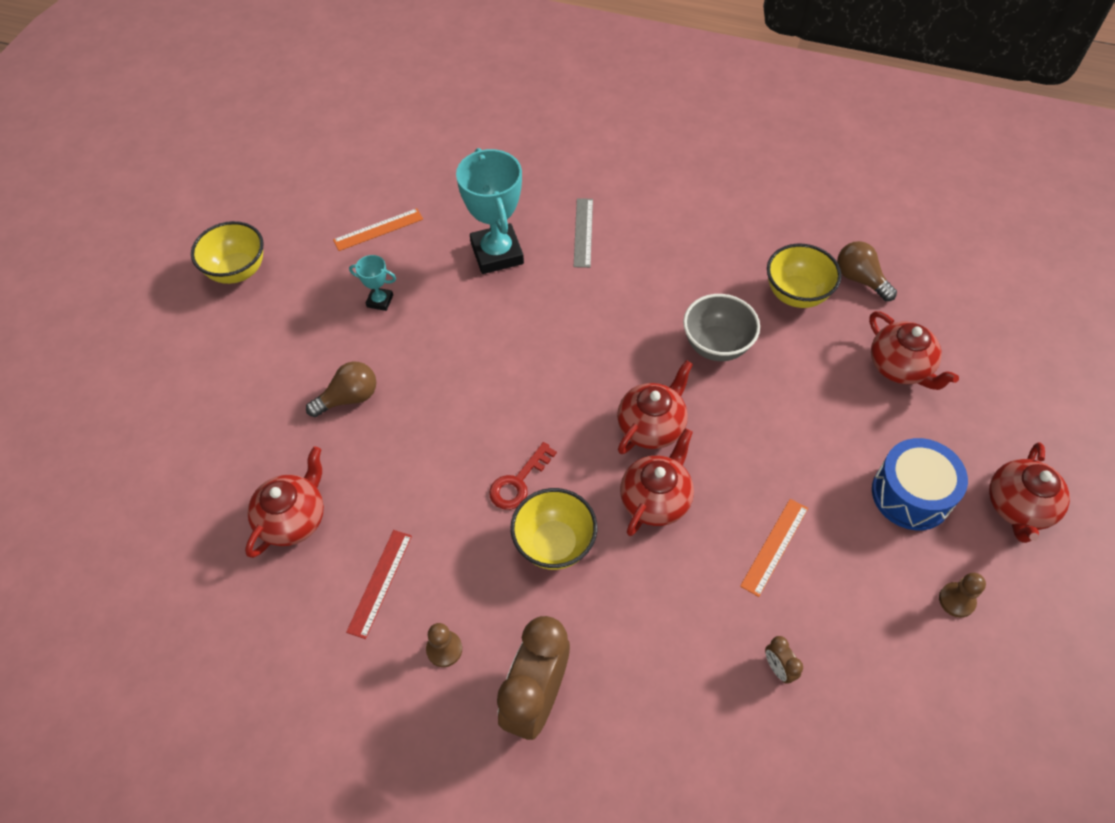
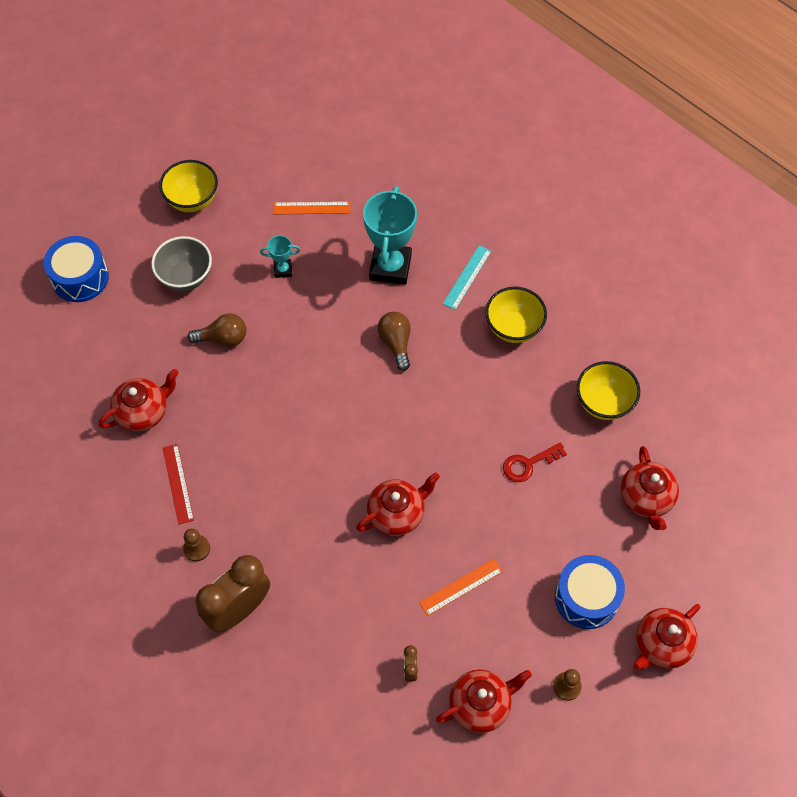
camera: 25 degrees right, 5 degrees up
(139, 402) = (80, 278): none -> blue drum
(379, 583) = (178, 483): red ruler -> red ruler turned 60 degrees counterclockwise
(380, 301) = (283, 270): turquoise trophy -> turquoise trophy turned 45 degrees counterclockwise
(518, 482) = (308, 456): red key -> red key (528, 464)
(554, 544) = (308, 512): yellow bowl -> yellow bowl (513, 328)
(583, 232) = (467, 277): grey ruler -> turquoise ruler
(652, 426) = (426, 458): red teapot -> red teapot (480, 704)
(716, 345) = (514, 417): grey bowl -> grey bowl (186, 277)
(860, 279) = (664, 413): brown light bulb -> brown light bulb (396, 343)

